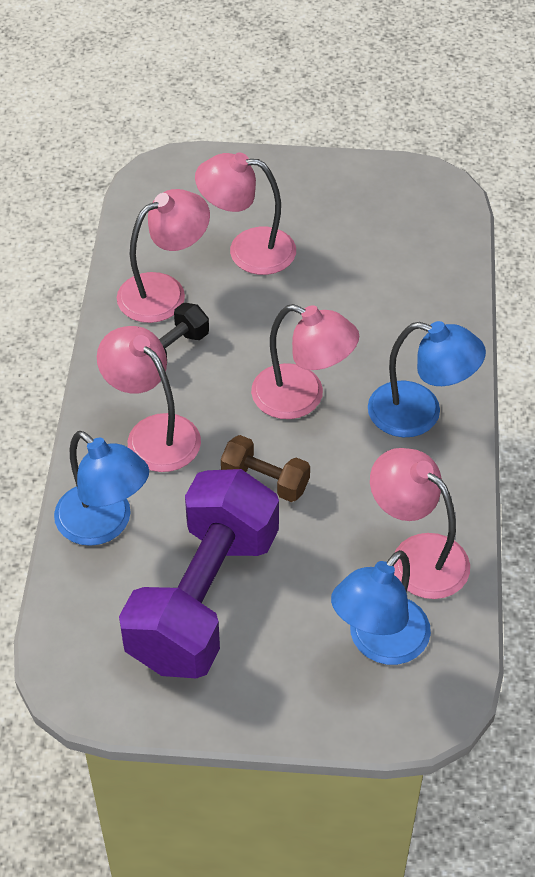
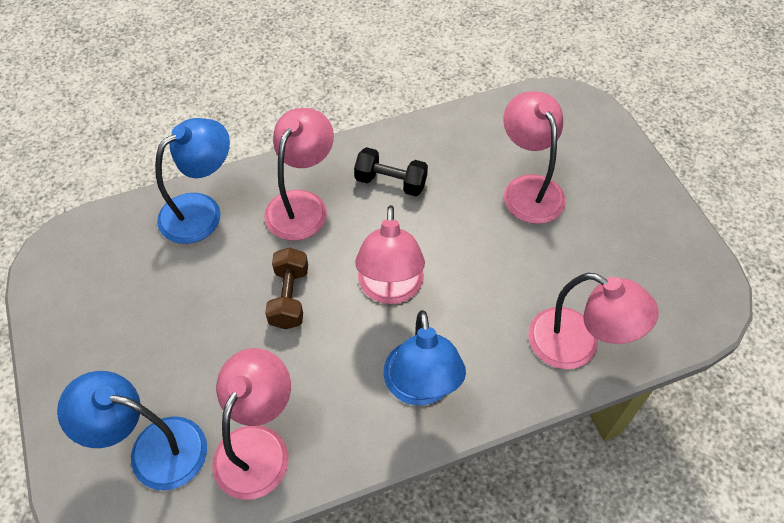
camera: 65 degrees right, 5 degrees up
(104, 524) = (201, 211): blue lamp -> blue lamp turned 150 degrees counterclockwise
(164, 292) = (448, 154): pink lamp -> pink lamp (577, 346)
(203, 598) = (156, 301): purple dumbbell -> none

